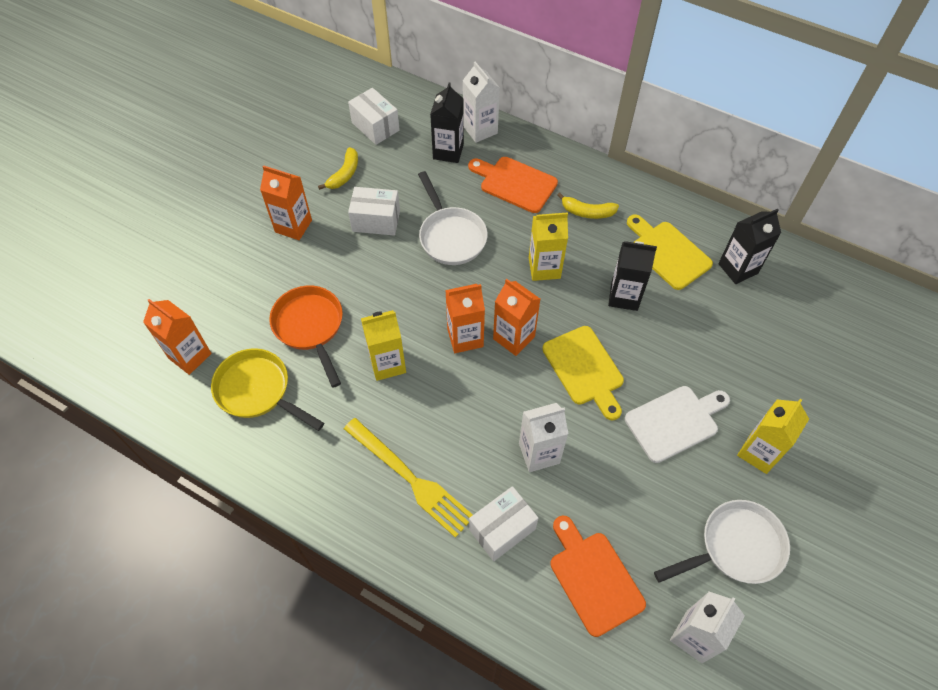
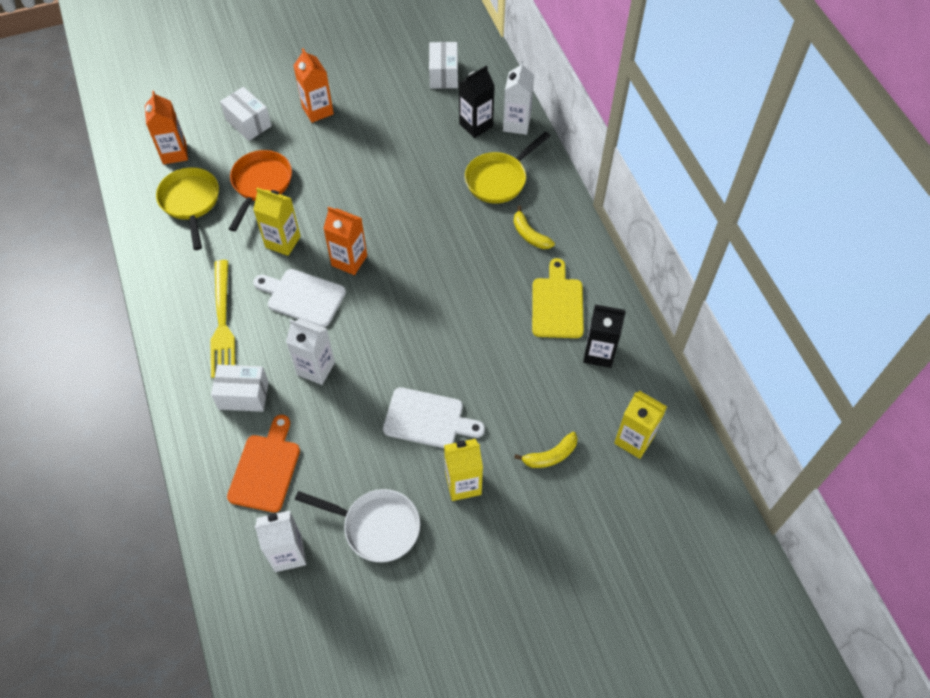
camera: 40 degrees right, 0 degrees up
(344, 174) = (387, 96): yellow banana -> yellow banana (550, 456)
(376, 221) = (374, 142): white box -> white box (248, 123)
(451, 236) = (413, 186): white pan -> none
(459, 399) = (302, 297): none -> white cutting board
(514, 337) = (381, 284): orange carton -> none
(515, 183) = (499, 179): orange cutting board -> yellow pan
(544, 268) = (454, 252): yellow carton -> yellow carton (634, 440)
(585, 369) = (405, 339): yellow cutting board -> none
(624, 296) = (489, 311): black carton -> none

